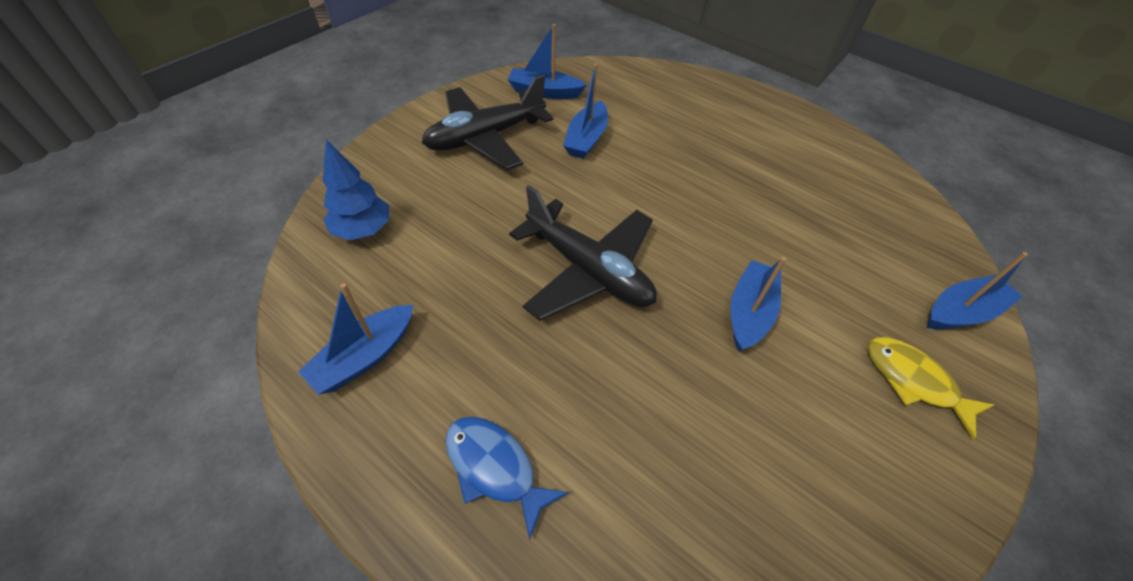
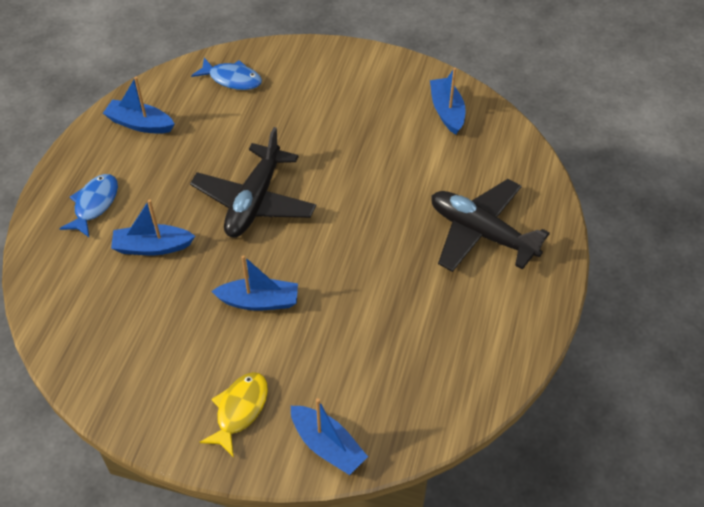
camera: 70 degrees right, 0 degrees up
(363, 230) = (232, 79): blue tree -> blue fish
(485, 137) = (362, 99): black plane -> black plane (481, 233)
(586, 139) = (399, 157): blue boat -> blue boat (152, 247)

